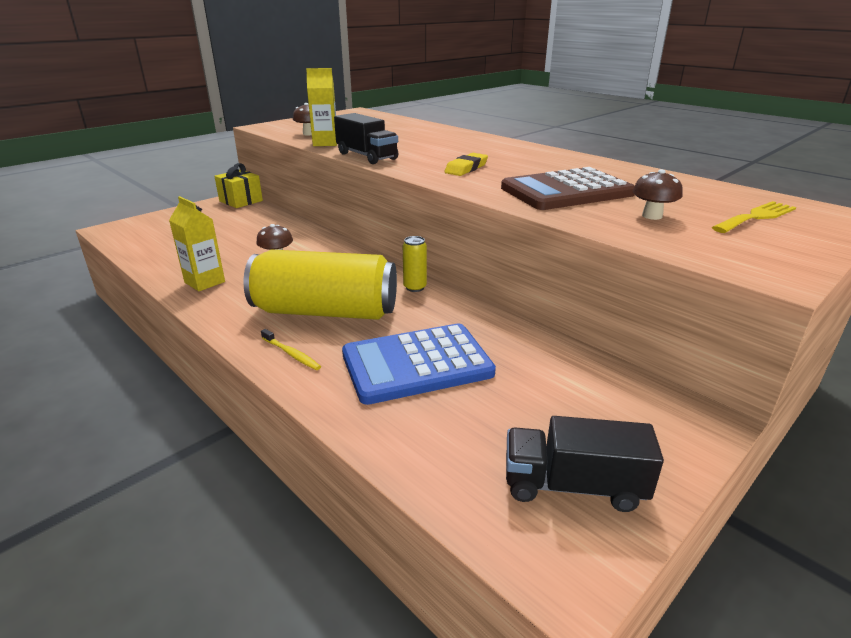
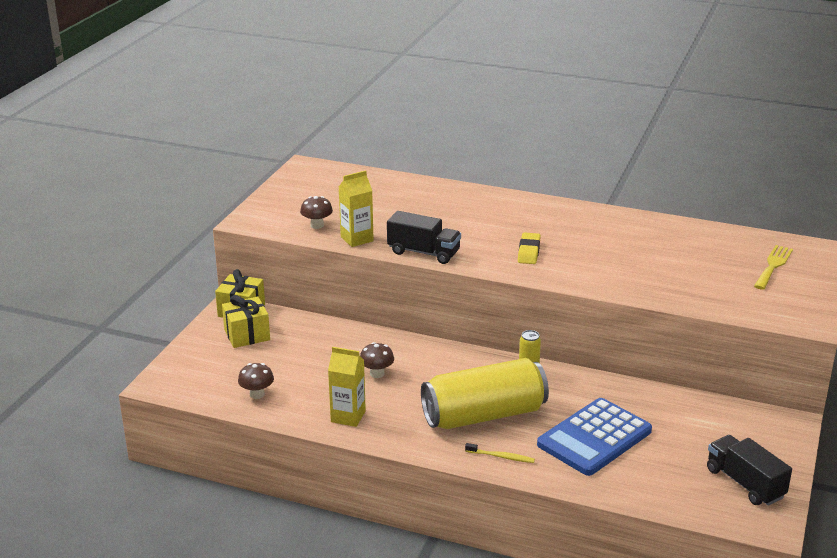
camera: 25 degrees left, 0 degrees up
(220, 214) = (247, 335): none -> yellow gift
(566, 191) = (632, 265): brown calculator -> none
(573, 486) = (745, 483): black truck -> black truck turned 75 degrees clockwise
(652, 216) = (709, 281): brown mushroom -> brown mushroom (257, 394)

